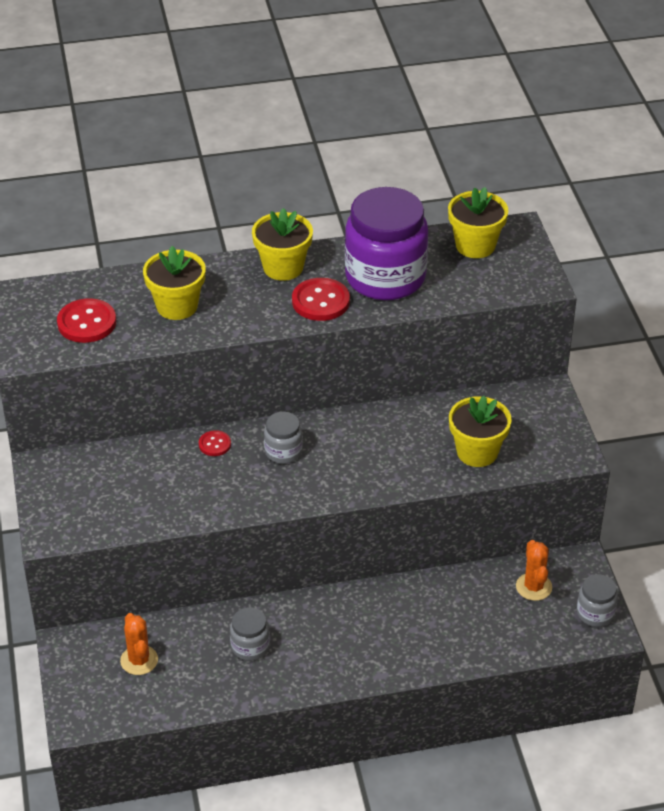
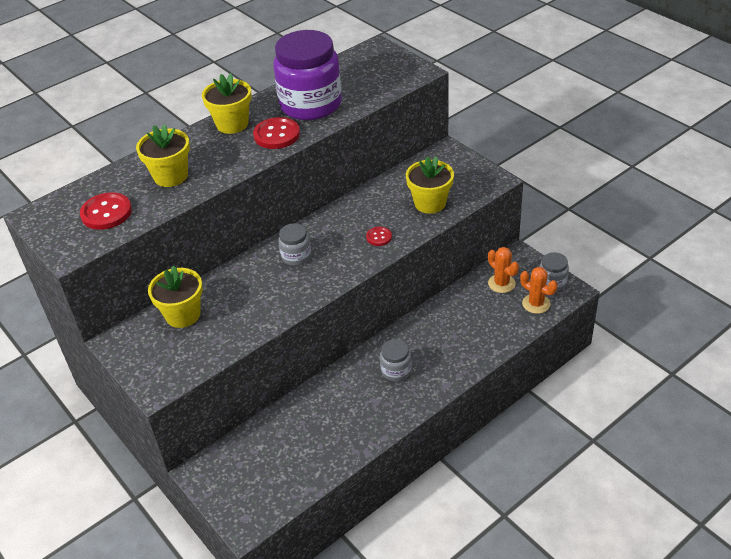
camera: 25 degrees left, 0 degrees up
(139, 660) = (265, 457): orange cactus -> orange cactus (536, 304)
(214, 444) = (242, 272): red button -> red button (379, 237)
(250, 647) = (341, 408): grey jar -> grey jar (396, 370)
(475, 245) = (356, 65): yellow flower pot -> yellow flower pot (183, 315)

